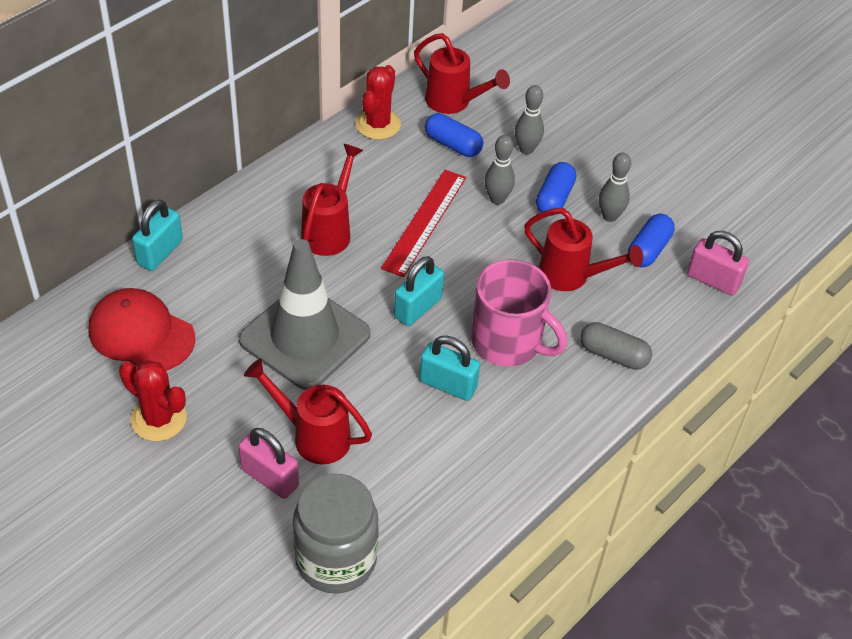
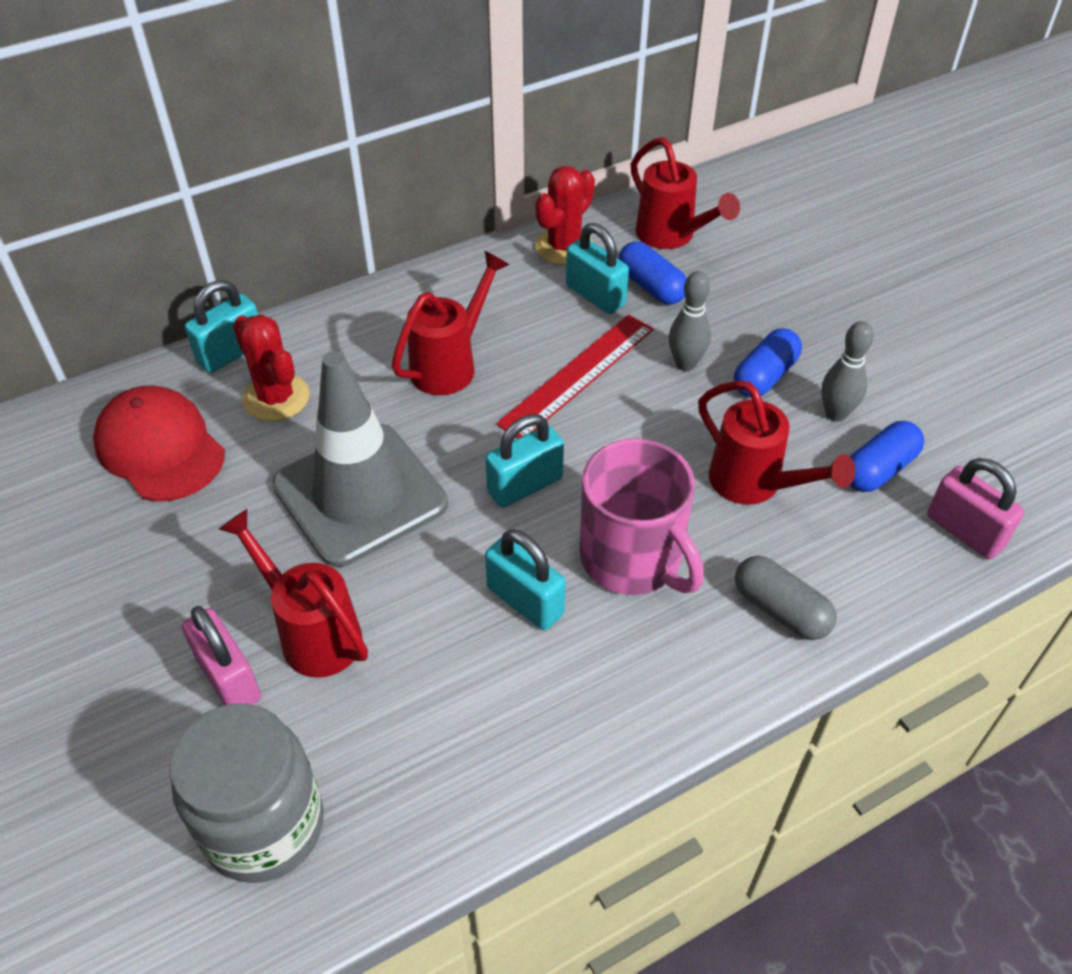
camera: 20 degrees right, 0 degrees up
(158, 419) = (126, 563): red cactus -> red cactus (276, 398)
(415, 159) = (595, 295): none -> turquoise padlock
(526, 149) = (747, 308): grey bowling pin -> none

